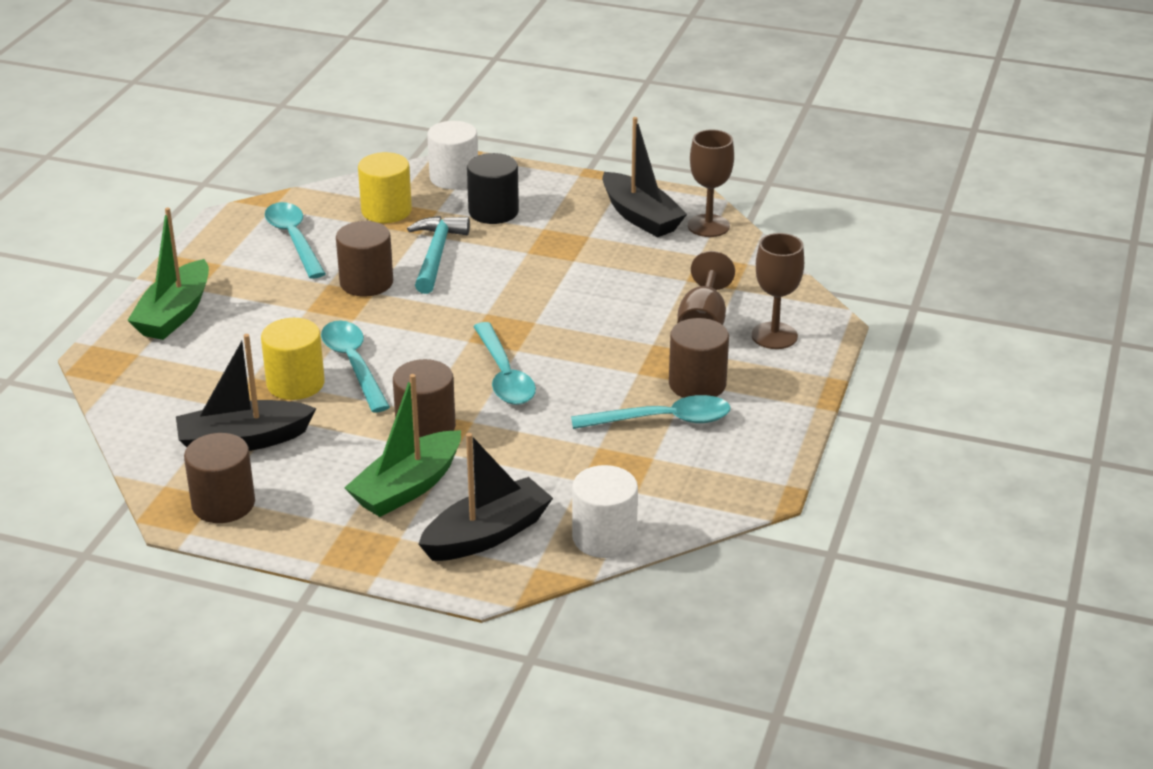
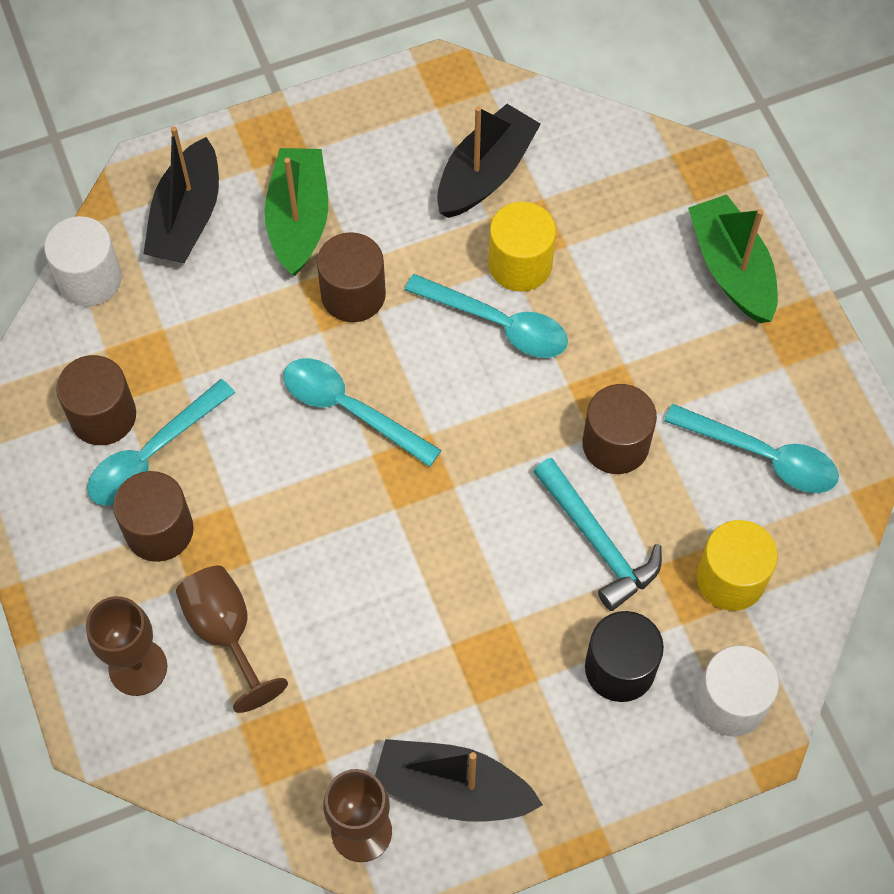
camera: 140 degrees right, 30 degrees up
(223, 504) = (423, 105): brown cylinder -> brown cylinder (103, 416)

